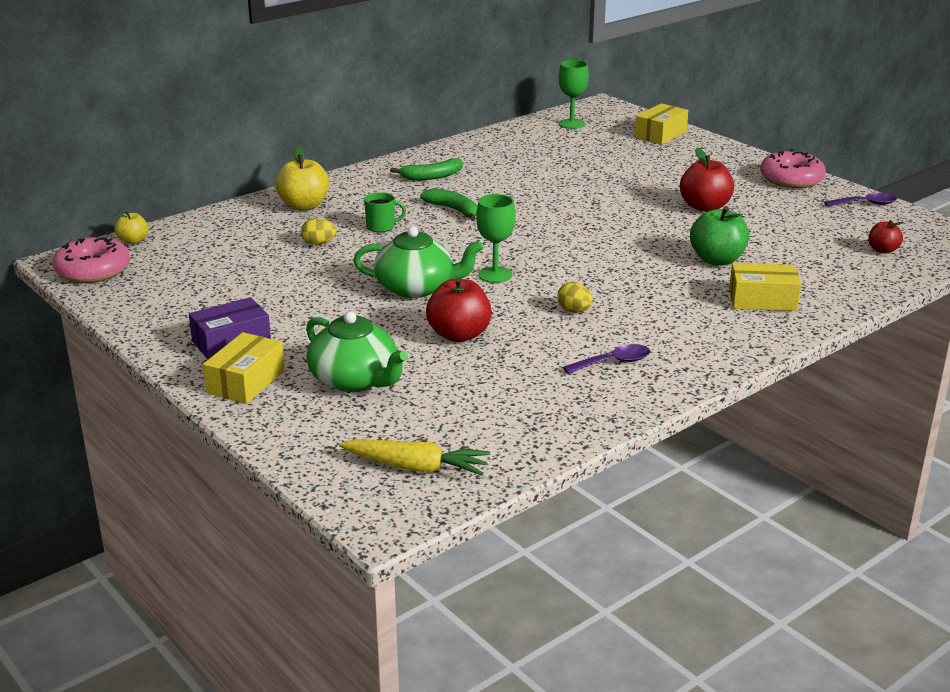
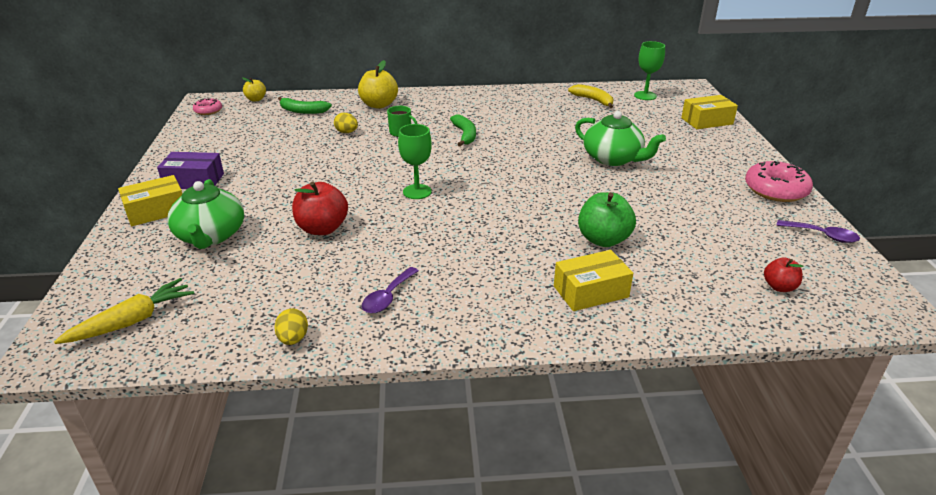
camera: 35 degrees right, 5 degrees up
(93, 270) = (208, 111): pink donut -> pink donut, size x0.55
(416, 288) = (353, 183): green teapot -> green teapot (613, 158)
(416, 467) = (132, 321): yellow carrot -> yellow carrot turned 90 degrees counterclockwise
(432, 176) = (487, 107): green banana -> green banana (303, 111)
(528, 141) = (593, 100): none -> yellow banana
(574, 311) = (427, 241): yellow egg -> yellow egg (293, 339)
(613, 362) = (388, 297): purple spoon -> purple spoon turned 105 degrees clockwise
(704, 207) = (659, 190): red apple -> none
(762, 300) = (590, 291): yellow box -> yellow box turned 60 degrees counterclockwise

